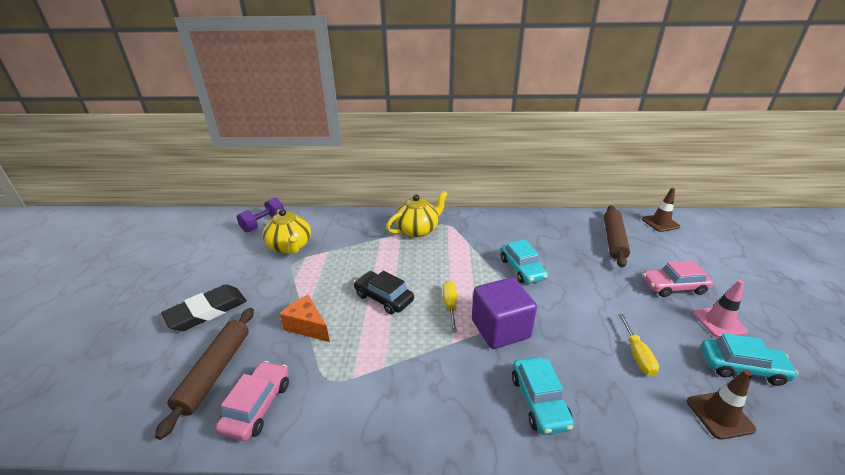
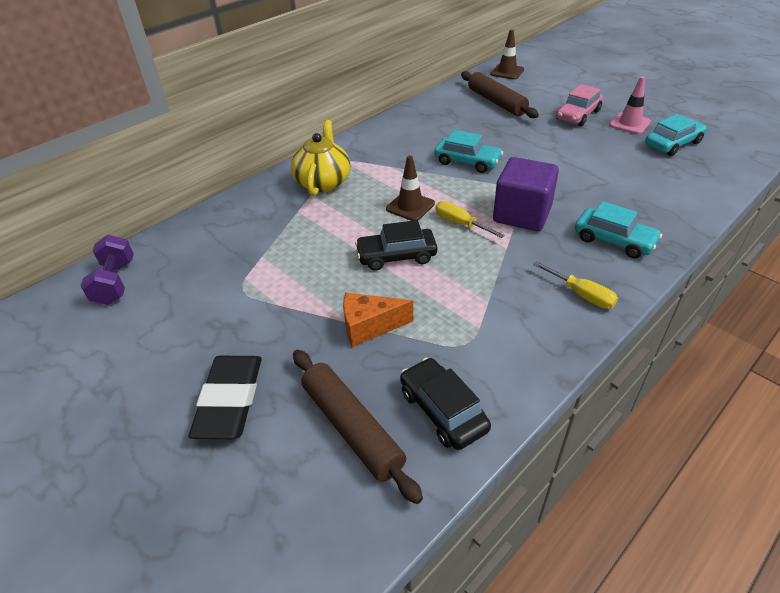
camera: 45 degrees left, 10 degrees up
(257, 406) = (443, 410): pink car -> black car
(290, 247) = (206, 281): yellow teapot -> none
(637, 355) = (620, 173): yellow screwdriver -> yellow screwdriver (581, 295)
(719, 415) = (698, 178): brown traffic cone -> brown traffic cone (410, 206)

